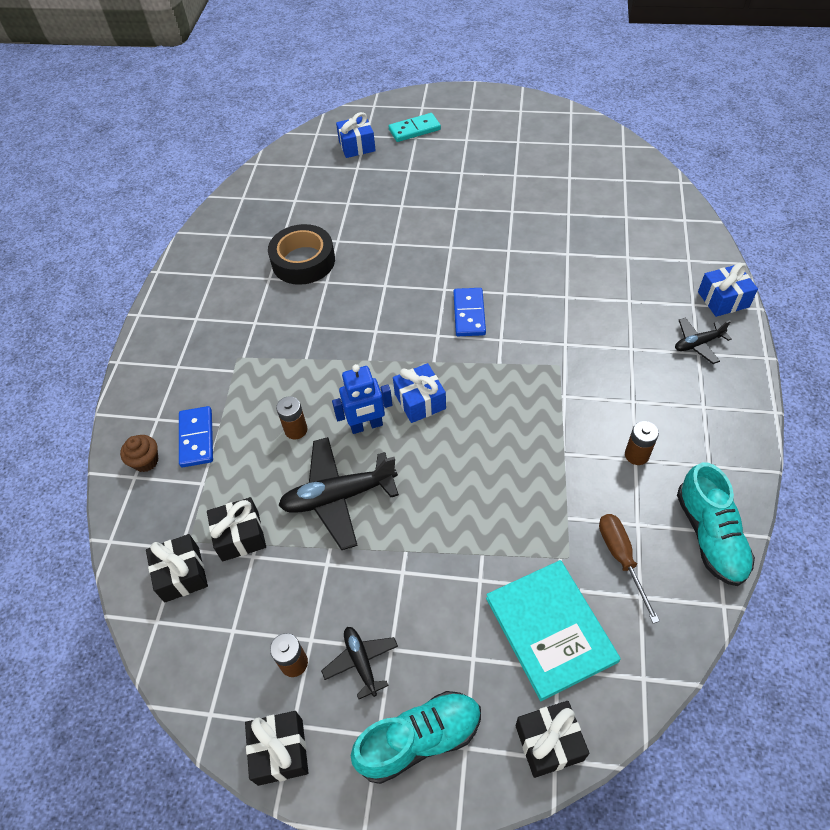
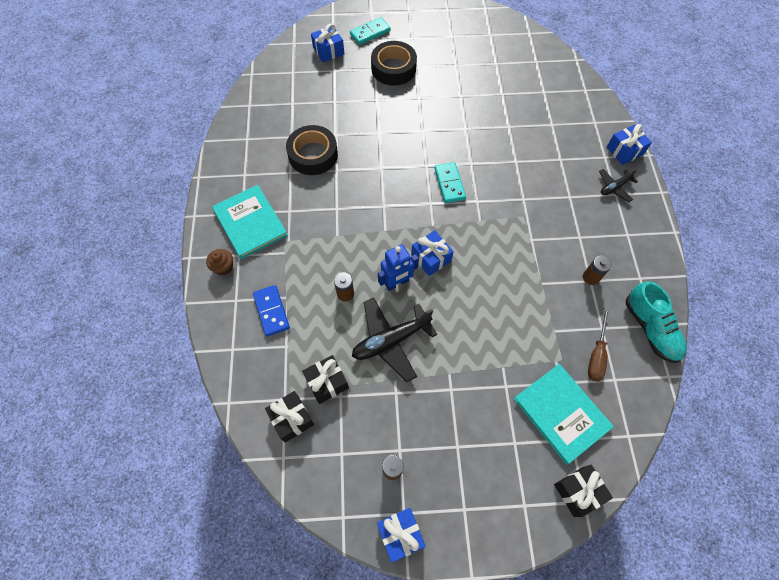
camera: 15 degrees left, 10 degrees up
(146, 461) = (237, 335): brown cupcake -> brown cupcake (224, 267)
(203, 330) = (250, 222): none -> turquoise book
(280, 751) = (400, 534): black gift -> blue gift
(361, 662) = (439, 460): black plane -> none
(419, 739) = (493, 506): turquoise shoe -> none
(433, 172) = (393, 68): none -> black tape
(469, 314) = (449, 184): blue domino -> turquoise domino
(621, 558) = (596, 354): brown screwdriver -> brown screwdriver turned 135 degrees counterclockwise

